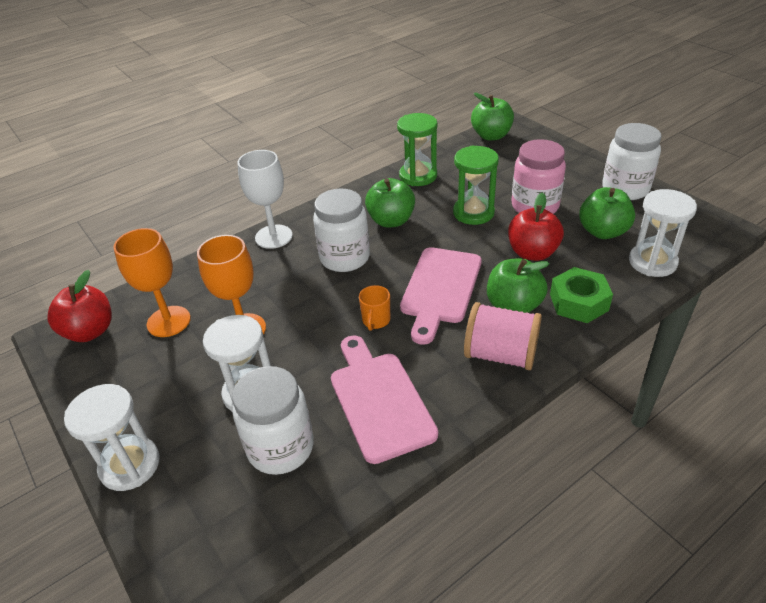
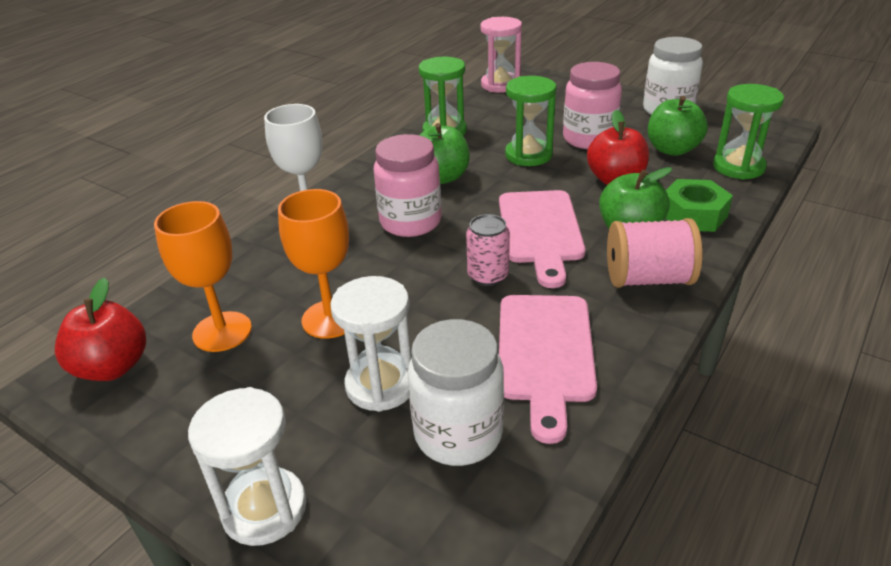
camera: 20 degrees left, 5 degrees down
(345, 258) = (410, 222): white jar -> pink jar
(376, 320) = (488, 276): orange mug -> pink can
(379, 400) = (545, 354): pink cutting board -> pink cutting board turned 135 degrees counterclockwise
(491, 136) = (500, 85): green apple -> pink hourglass
(652, 262) = (738, 167): white hourglass -> green hourglass

